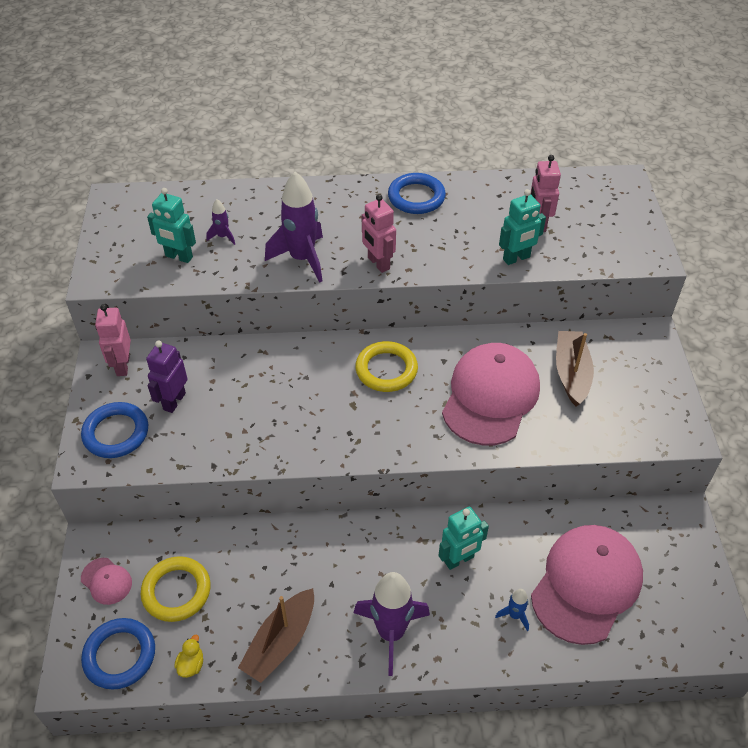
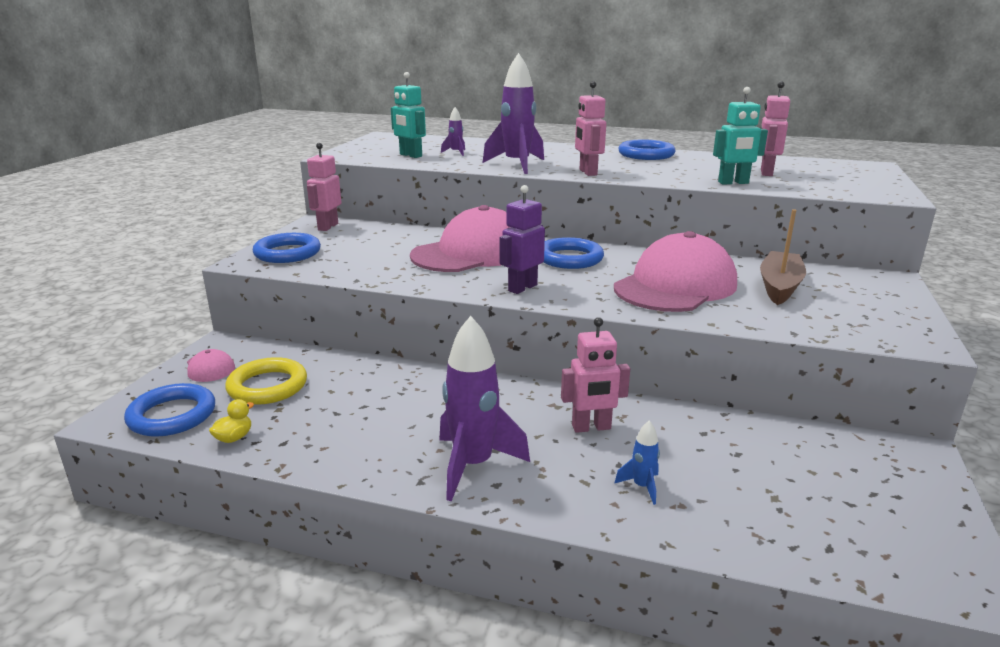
camera: 20 degrees right, 25 degrees down
(174, 401) = (353, 246): purple robot -> purple robot (522, 288)
(280, 642) = (341, 443): brown boat -> none
(386, 370) = (569, 258): yellow ring -> blue ring
(459, 560) = (591, 427): turquoise robot -> pink robot
(586, 584) = (755, 482): pink cap -> pink cap (471, 253)

